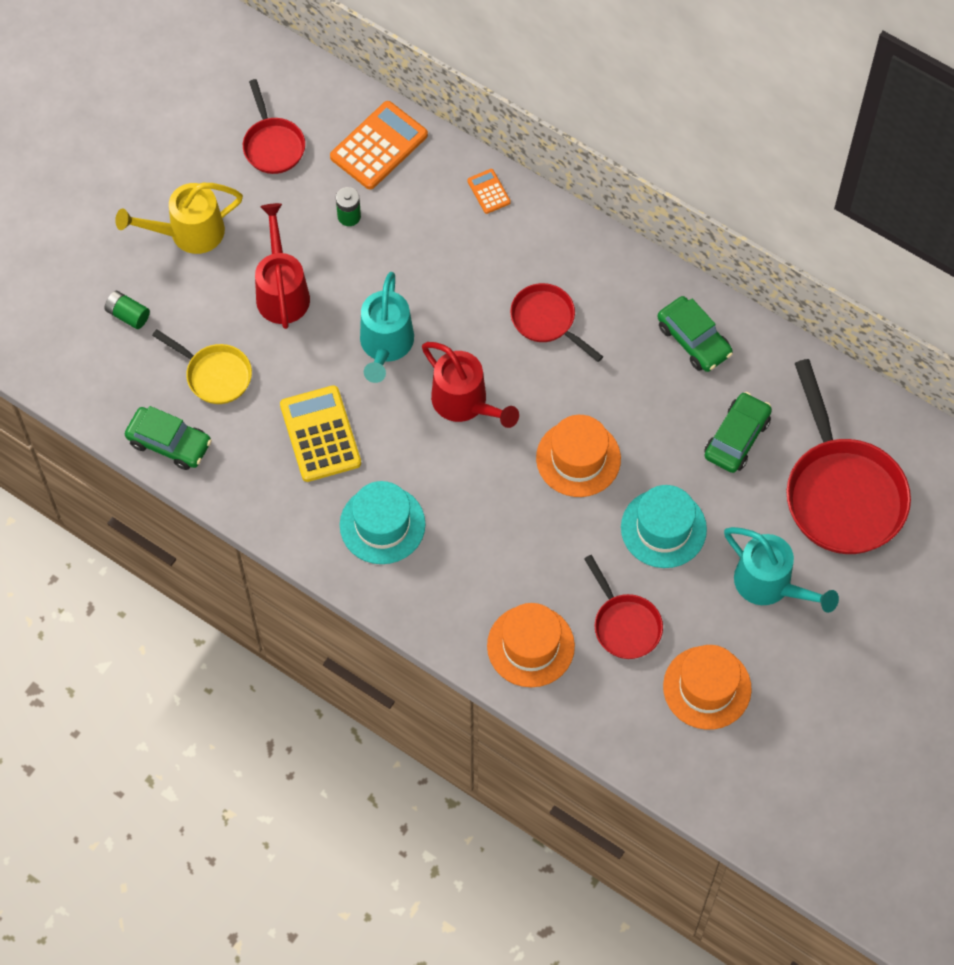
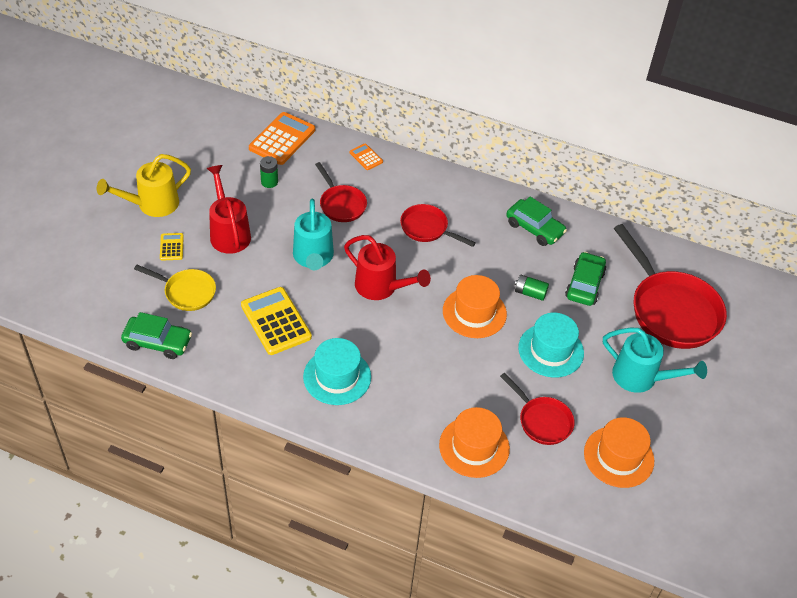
camera: 15 degrees left, 15 degrees down
(128, 315) = (113, 261): green battery -> green battery (530, 293)
(205, 303) = (171, 247): none -> yellow calculator
(273, 145) = (206, 146): red pan -> red pan (341, 204)

